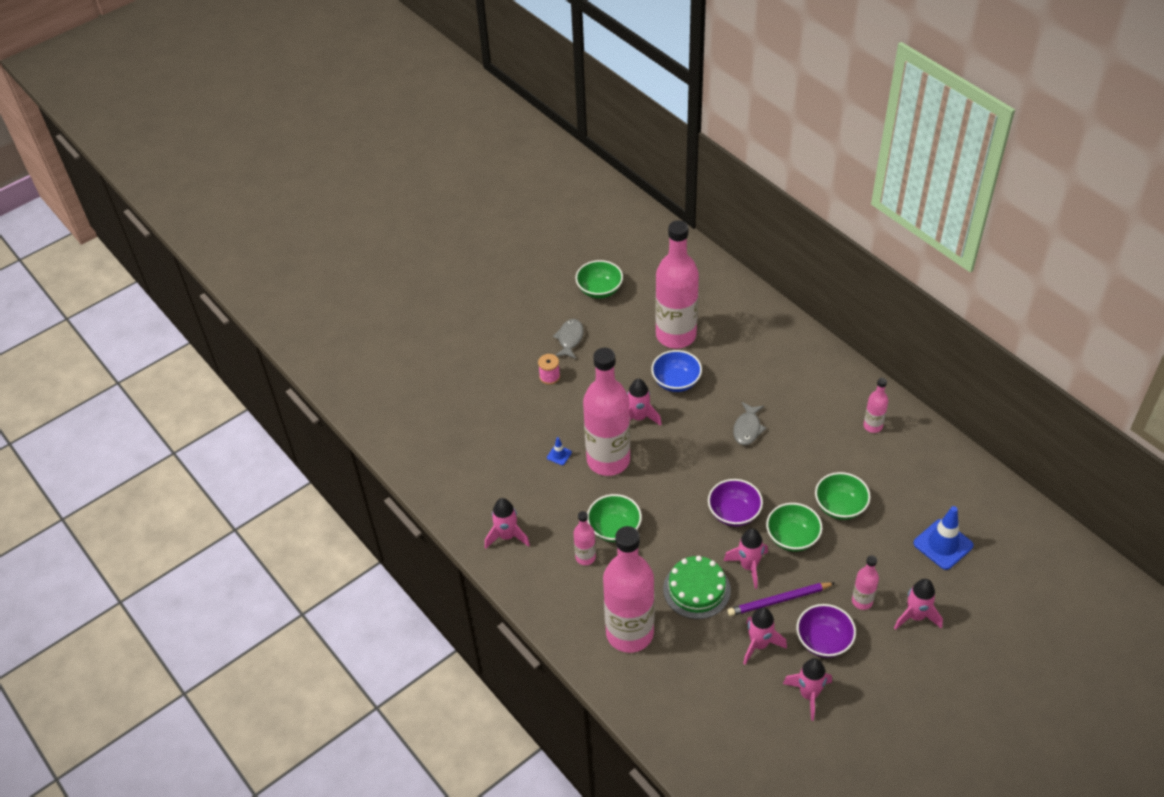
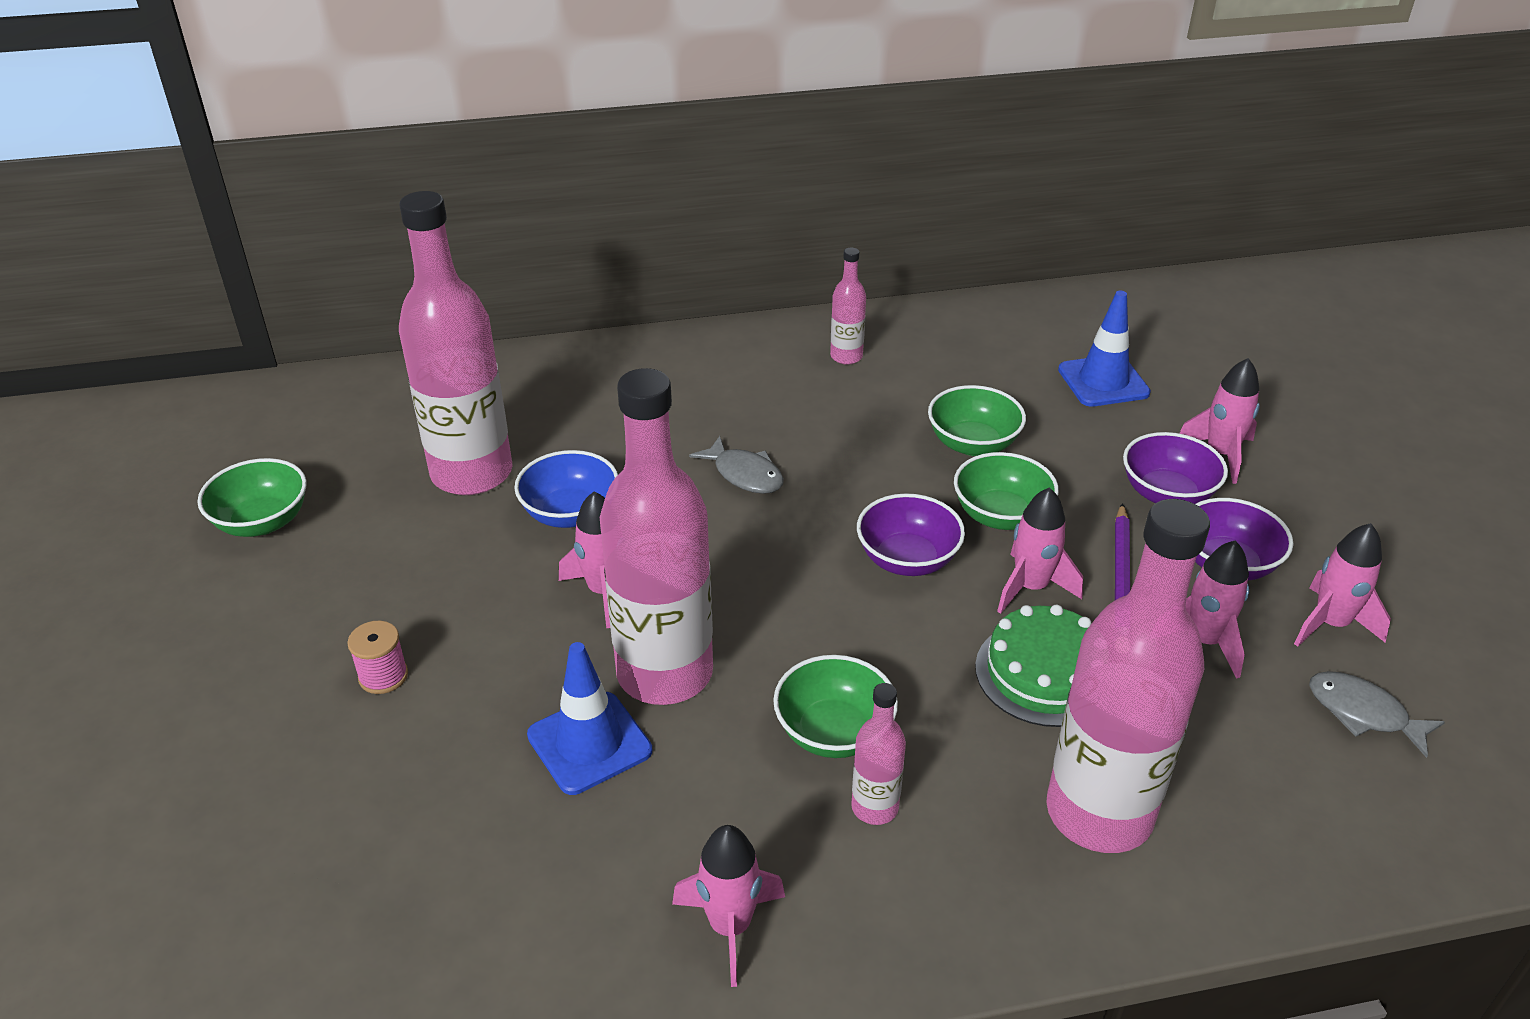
camera: 65 degrees left, 10 degrees down
(559, 455) = (589, 743): blue traffic cone -> blue traffic cone, size x2.13
(570, 339) = (326, 608): grey fish -> grey fish (1363, 713)
(862, 601) = (1167, 494): pink bottle -> purple bowl

